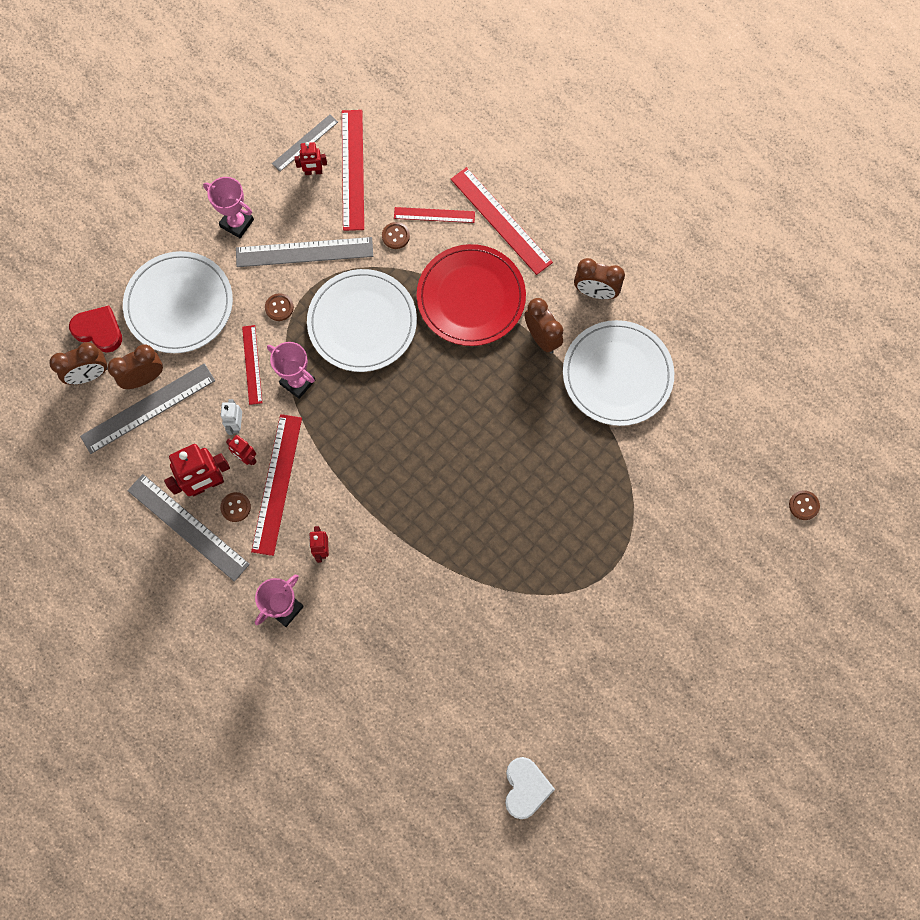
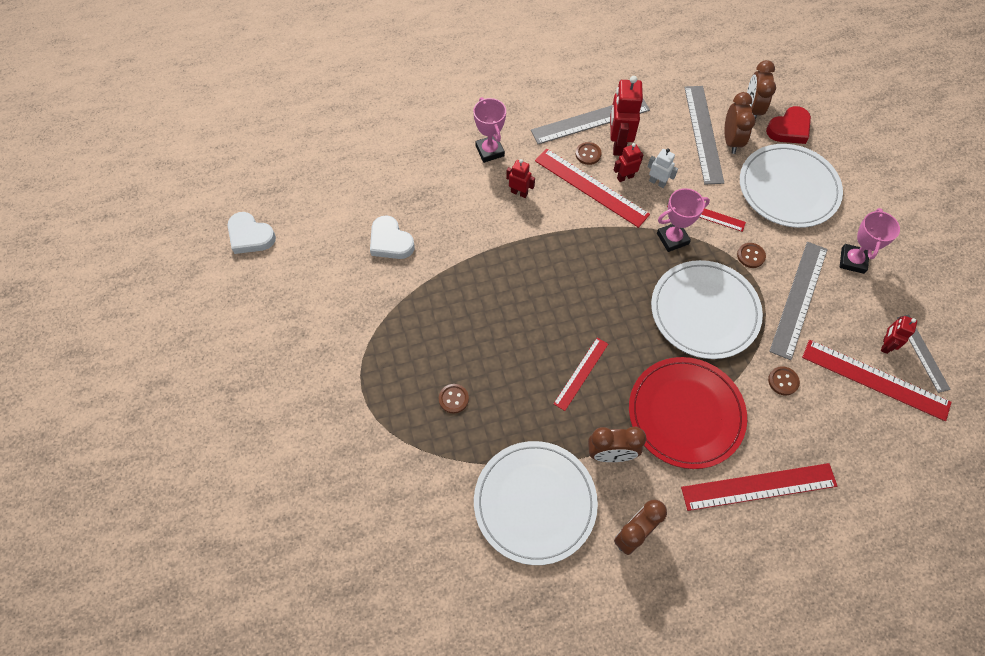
camera: 120 degrees right, 10 degrees down
(237, 223) = (852, 260): pink trophy -> pink trophy turned 45 degrees counterclockwise
(434, 215) = (792, 427): red ruler -> red ruler (581, 373)
(450, 641) = (390, 241): none -> white heart
(803, 505) = (298, 602): brown button -> brown button (453, 399)

